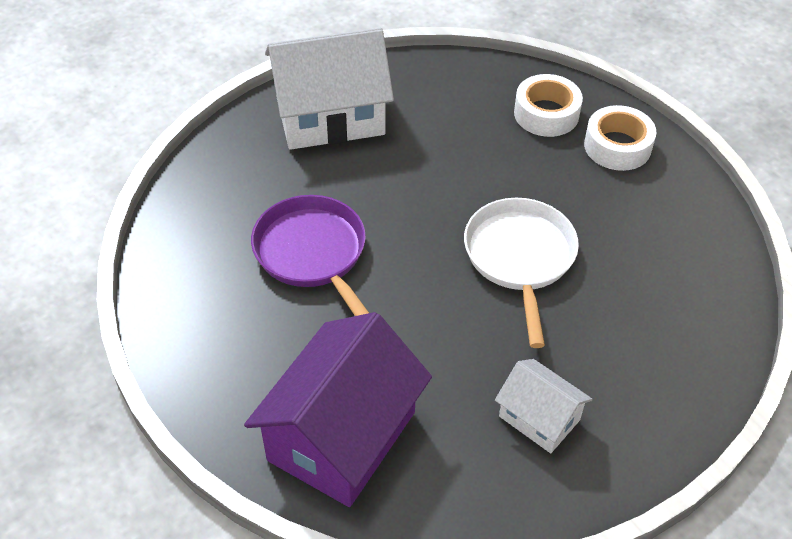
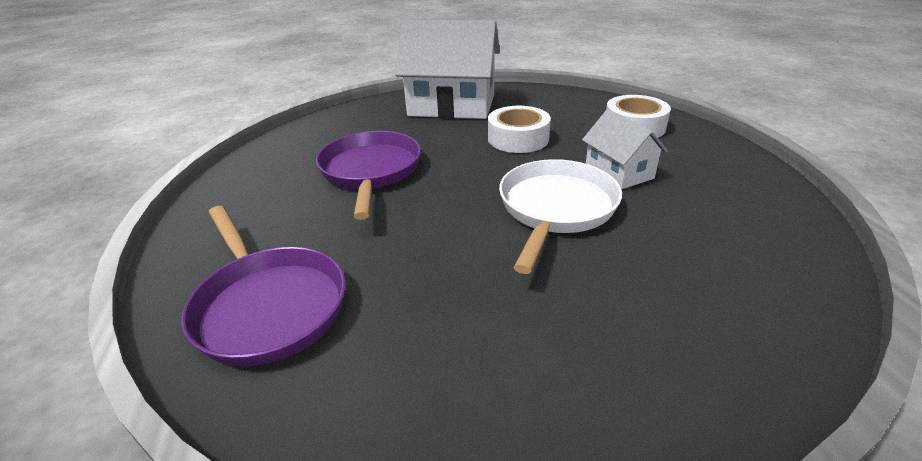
camera: 25 degrees right, 15 degrees down
(342, 436) = (268, 305): purple house -> purple pan
(539, 418) = (492, 353): white house -> white house (619, 172)
(617, 146) = (697, 154): white tape -> white tape (518, 138)

